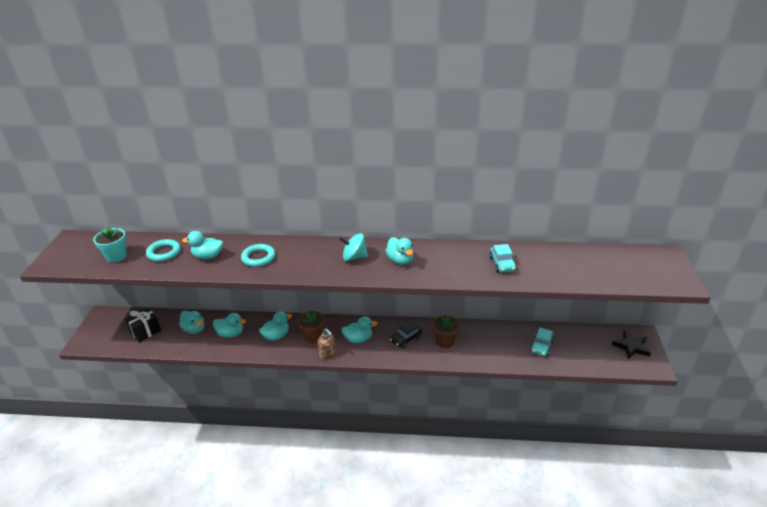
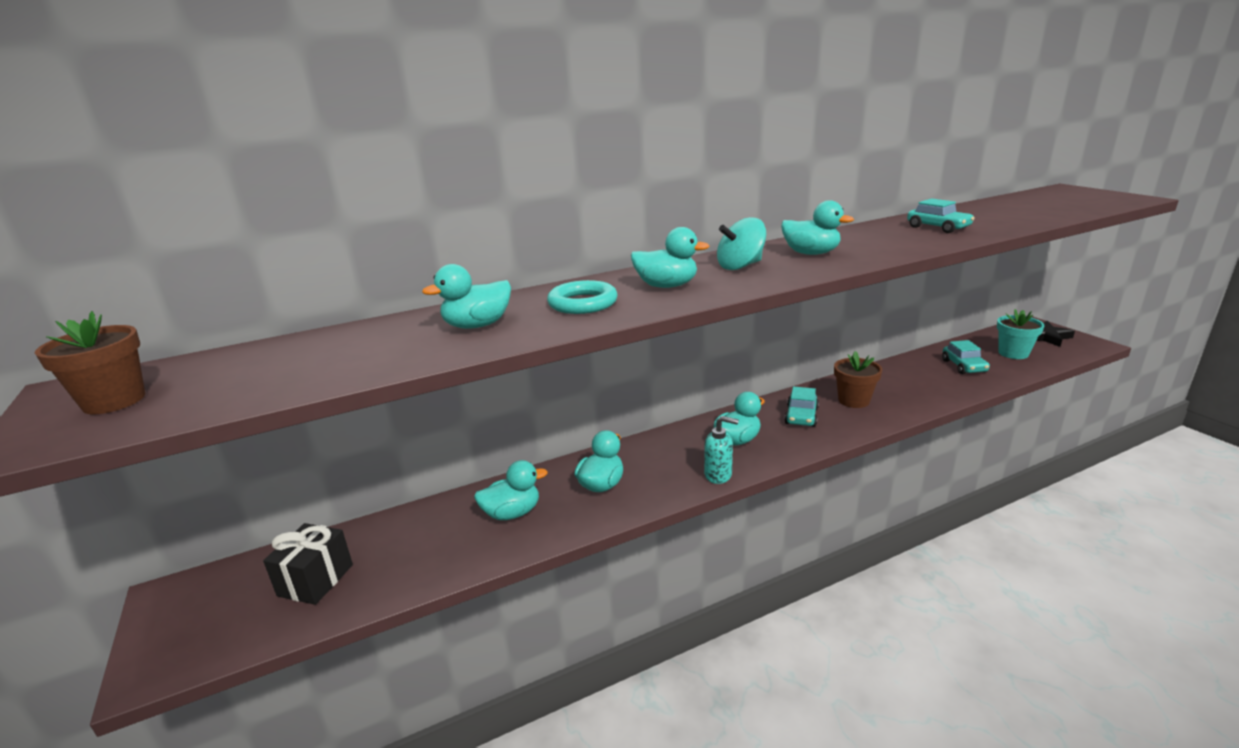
camera: 30 degrees left, 10 degrees down
(116, 256) = (247, 378): turquoise flower pot -> turquoise flower pot (1013, 353)
(164, 253) = (368, 345): turquoise ring -> none
(194, 329) = (428, 535): turquoise duck -> turquoise duck (666, 286)
(313, 336) = (665, 463): brown flower pot -> brown flower pot (114, 401)
(327, 354) = (718, 475): brown soap dispenser -> turquoise soap dispenser
(405, 339) = (801, 416): black car -> turquoise car

